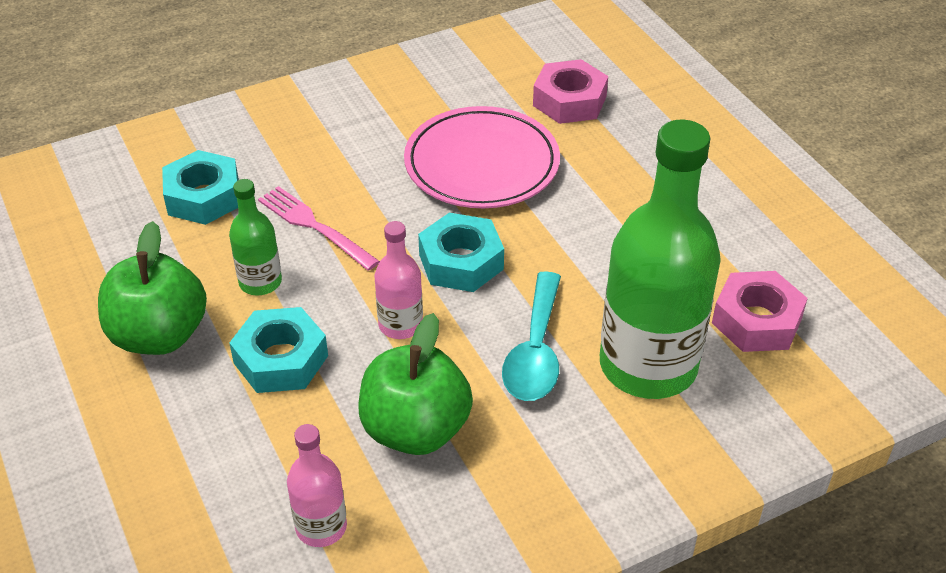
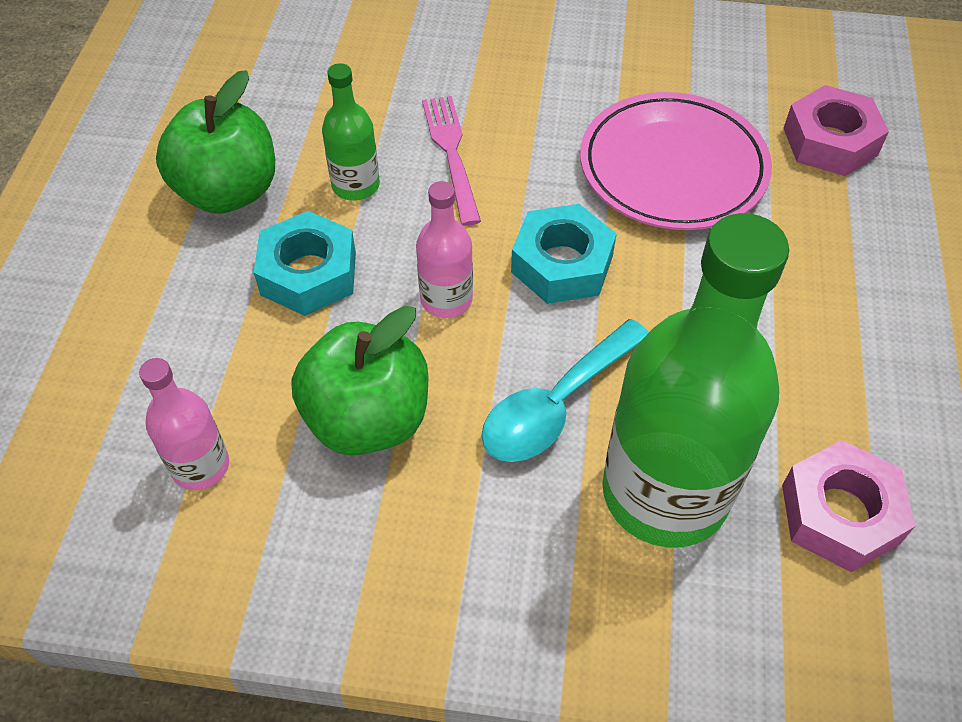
camera: 35 degrees right, 10 degrees up
(204, 197) = (378, 75): turquoise nut -> none

